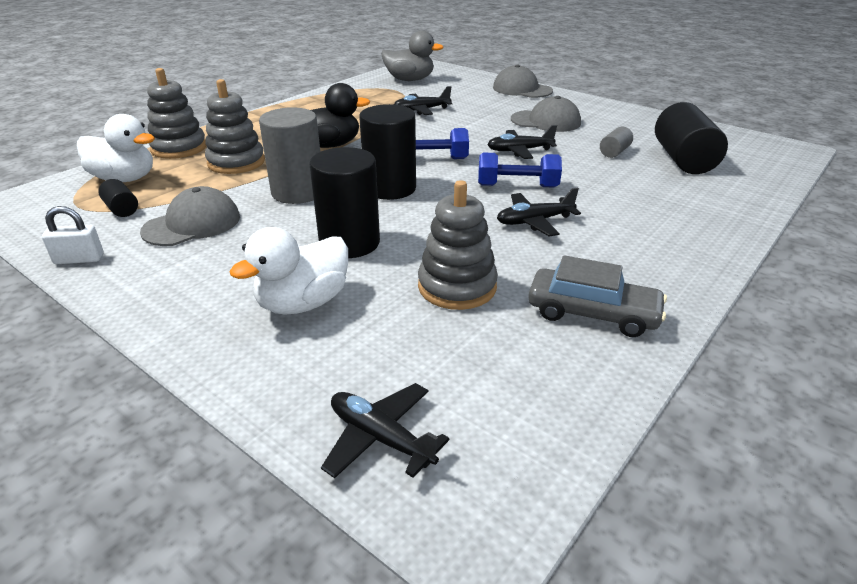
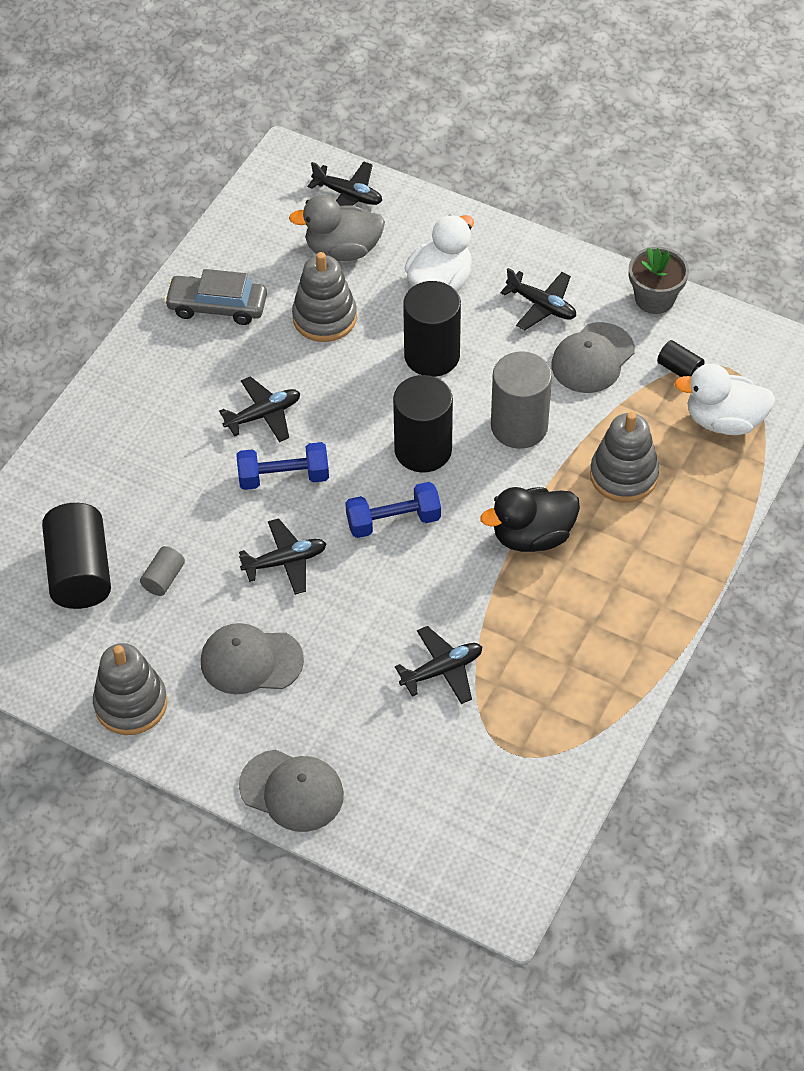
camera: 170 degrees right, 20 degrees up
(79, 259) = (654, 299): white padlock -> grey flower pot
(179, 148) = (717, 497): grey stacking toy -> grey stacking toy (131, 704)
(204, 268) = (541, 306): none -> black plane
(410, 80) = (497, 805): grey duck -> grey duck (342, 250)

